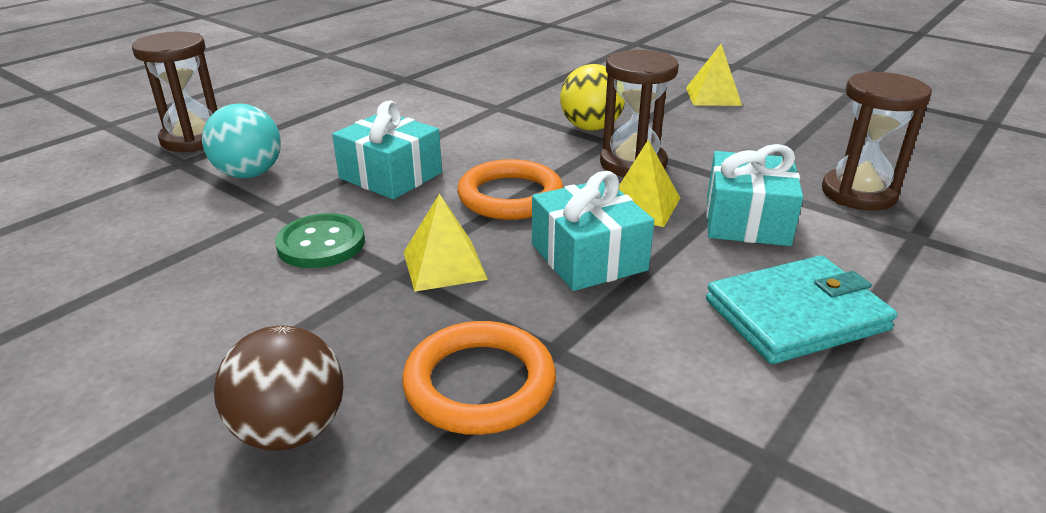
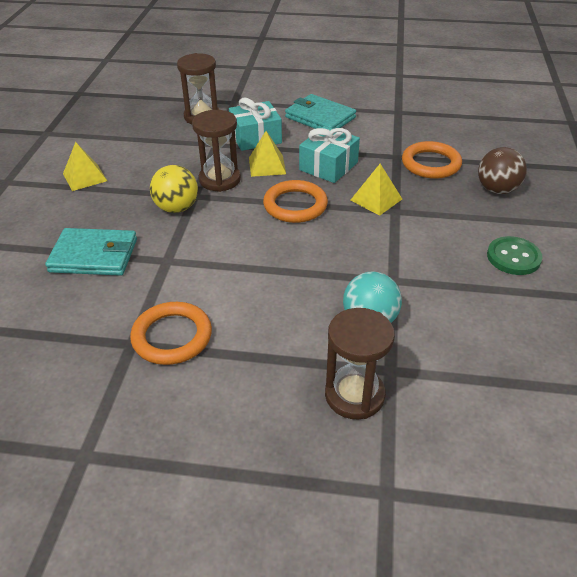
camera: 120 degrees left, 10 degrees up
(321, 244) = (402, 243): green button -> green button (513, 257)
(387, 92) = (172, 336): none -> orange ring
(390, 175) = (312, 257): turquoise gift -> none
(547, 82) = (94, 255): none -> turquoise wallet

